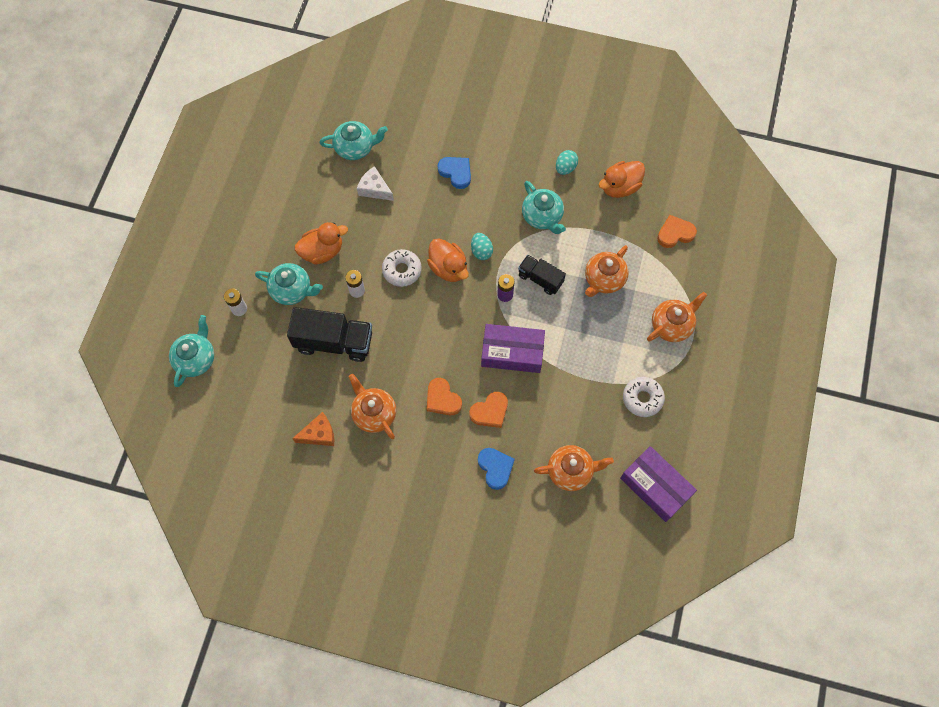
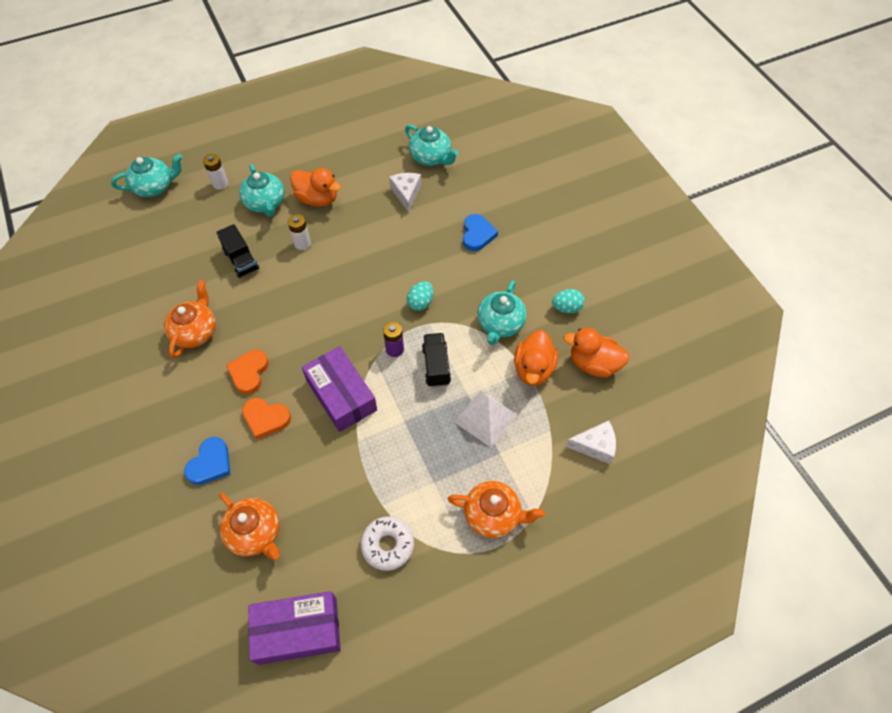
camera: 50 degrees right, 10 degrees down
(319, 434) = (146, 307): orange cheese -> none
(334, 342) = (241, 260): black truck -> black truck, size x0.59
(402, 270) = (349, 260): white donut -> none
(448, 268) = (381, 290): orange duck -> orange duck (533, 369)
(604, 279) = (485, 418): orange teapot -> white pyramid
(655, 486) = (297, 631): purple box -> purple box turned 75 degrees clockwise
(675, 233) = (595, 446): orange heart -> white cheese

